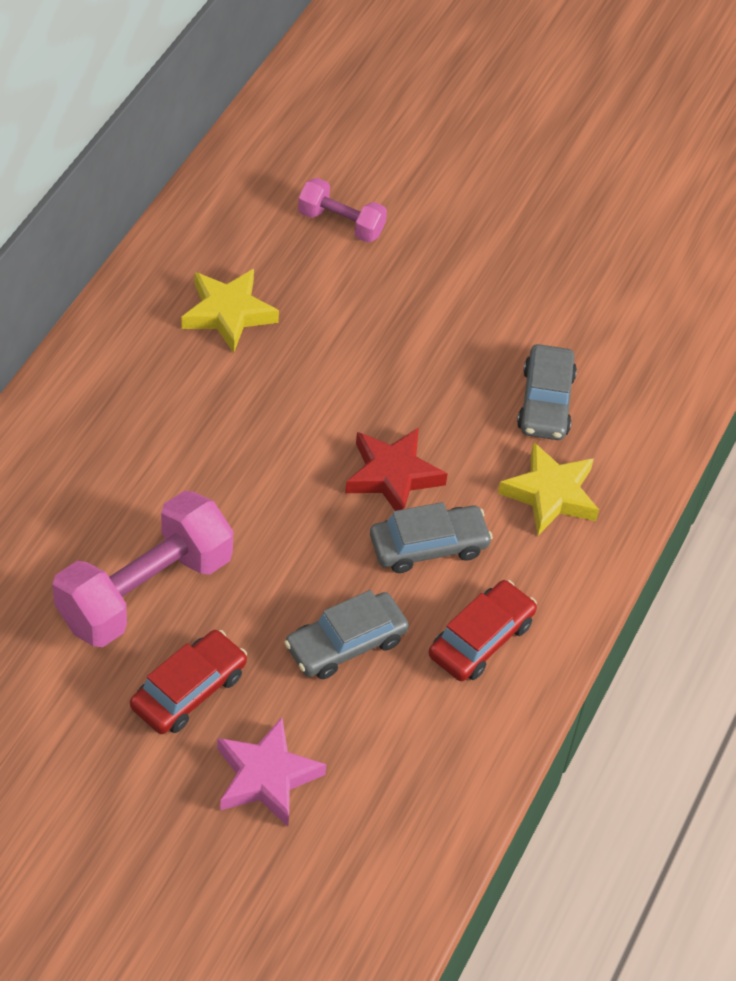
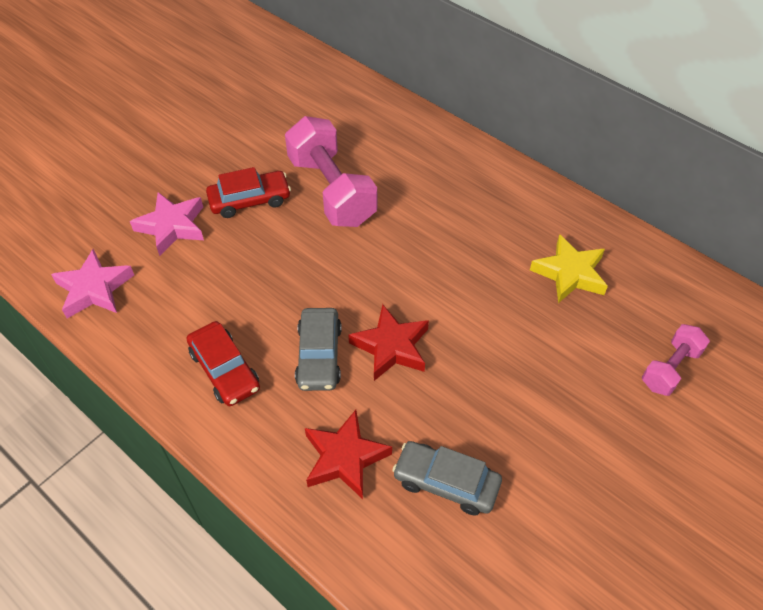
camera: 110 degrees right, 0 degrees up
(189, 690) = (250, 200): red car -> red car turned 75 degrees counterclockwise
(346, 643) = (253, 286): grey car -> none
(406, 836) = (94, 289): none -> pink star
(550, 494) = (345, 458): yellow star -> red star

